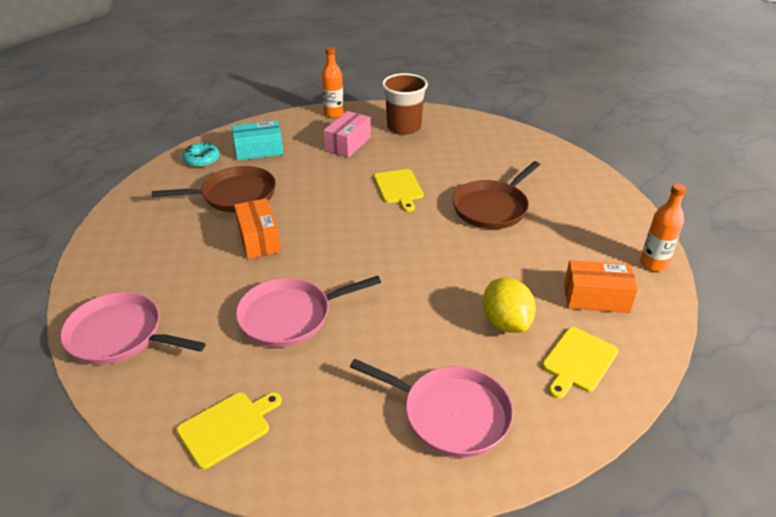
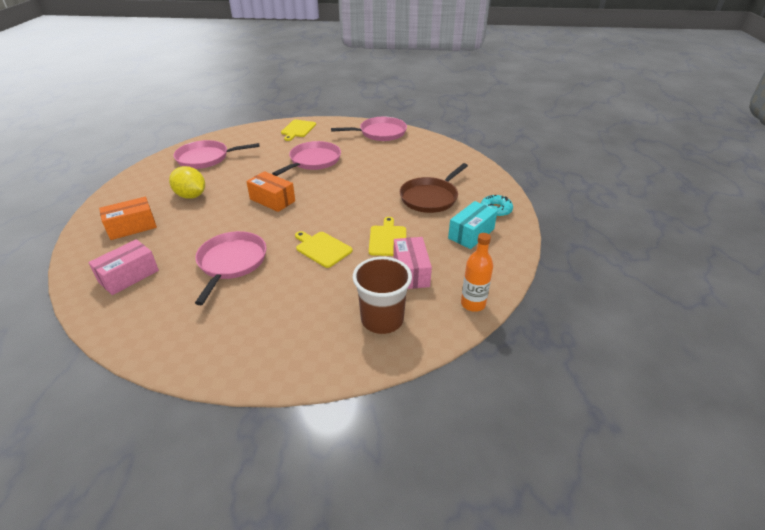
camera: 145 degrees right, 0 degrees up
(259, 239) = (376, 182): orange box -> orange box (272, 200)
(492, 208) = (231, 262): brown pan -> pink pan
(578, 361) = (143, 193): yellow cutting board -> yellow cutting board (387, 239)
(599, 232) = (129, 276): none -> pink box
(653, 264) = (81, 266): orange bottle -> none

